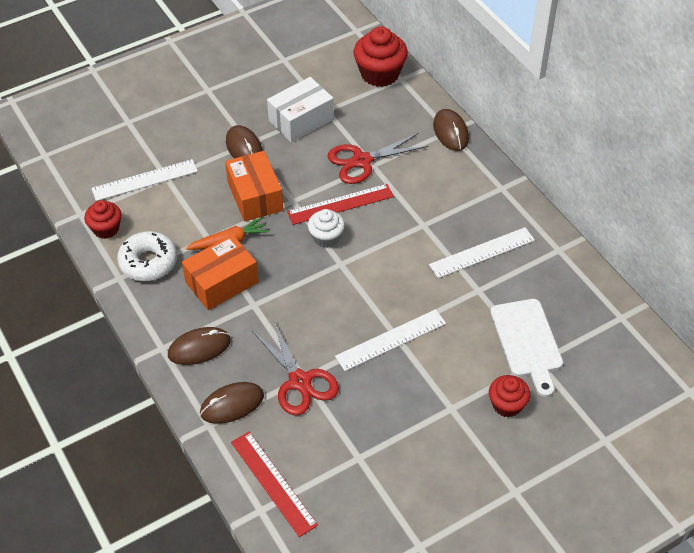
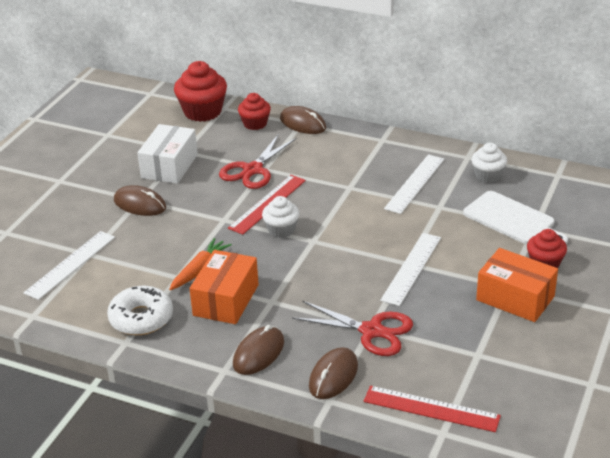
camera: 35 degrees left, 15 degrees down
(106, 229) = (71, 314): red cupcake -> red cupcake (255, 124)
(255, 196) = (187, 231): orange box -> orange box (515, 298)
(555, 281) = (488, 175): none -> white cupcake

